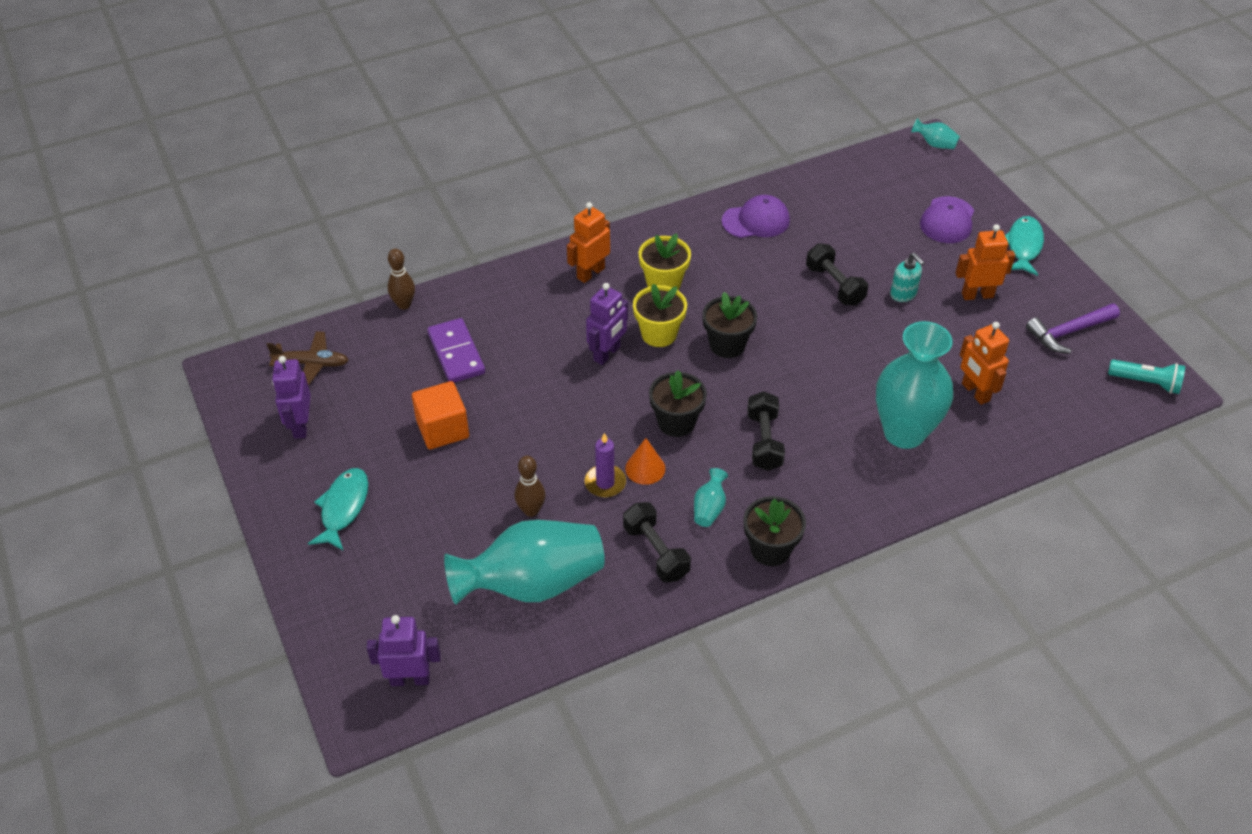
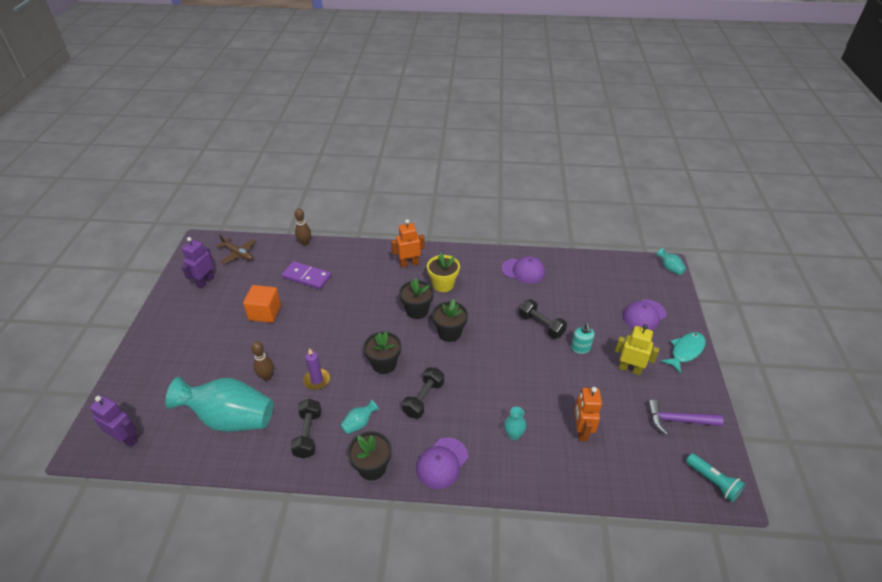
camera: 30 degrees right, 5 degrees down
(343, 508) = (184, 331): turquoise fish -> none
(456, 353) = (306, 277): purple domino -> purple domino turned 75 degrees counterclockwise
(607, 354) = (380, 309): purple robot -> none
(645, 468) = (345, 382): orange cone -> none
(659, 334) = (417, 311): yellow flower pot -> black flower pot
(834, 285) = (541, 325): black dumbbell -> black dumbbell turned 45 degrees counterclockwise
(848, 504) = (442, 463): none -> purple cap
(904, 432) = (513, 434): turquoise vase -> turquoise vase, size x0.41
(977, 295) = (629, 369): orange robot -> yellow robot

